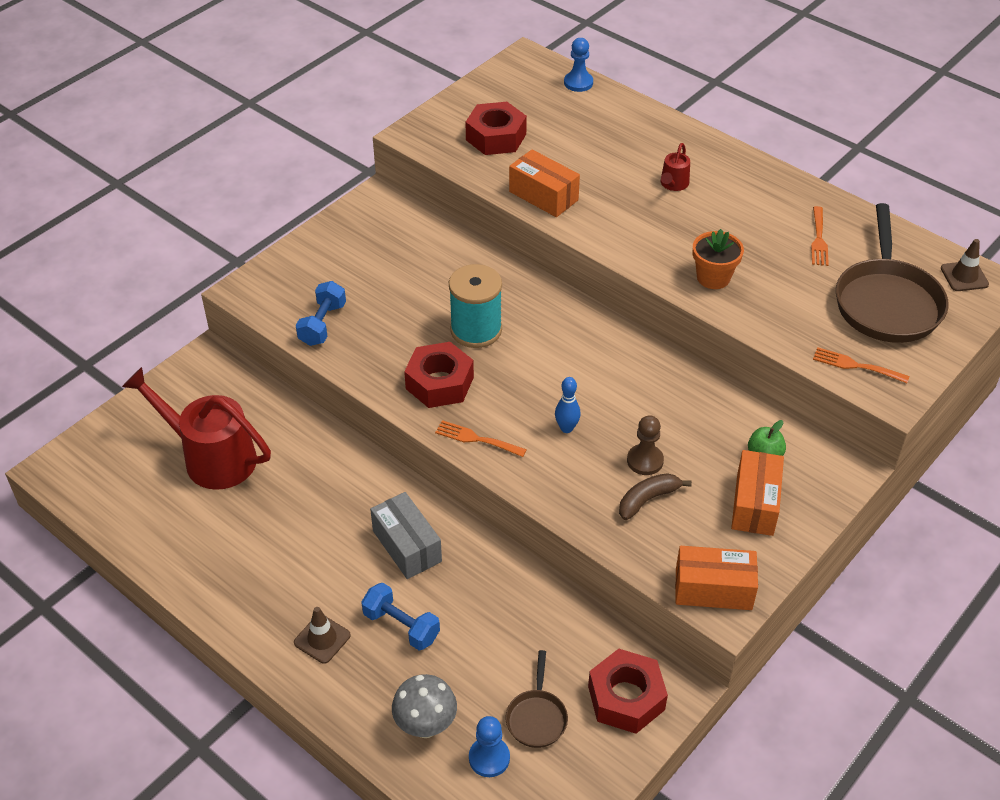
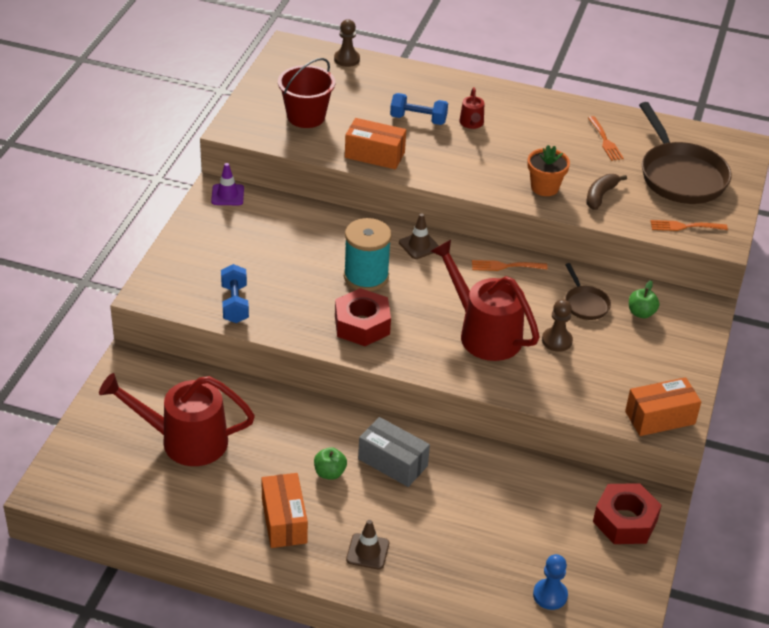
camera: 25 degrees left, 5 degrees down
(334, 537) = (329, 473): none -> green apple
(386, 204) = (227, 195): none -> purple traffic cone
(401, 626) = (425, 523): blue dumbbell -> blue dumbbell (418, 119)
(425, 726) = (488, 588): grey mushroom -> none
(476, 439) = (418, 359): orange fork -> orange fork (505, 266)
(496, 137) = (306, 116): red nut -> red bucket
(536, 717) = (568, 555): brown pan -> brown pan (585, 304)
(566, 428) = (483, 333): blue bowling pin -> red watering can
(578, 83) = (347, 59): blue pawn -> brown pawn
(648, 499) = (575, 368): brown banana -> brown banana (600, 195)
(754, 504) = (654, 350): orange box -> orange box (284, 521)
(964, 276) = (723, 144): brown traffic cone -> brown traffic cone (419, 245)

